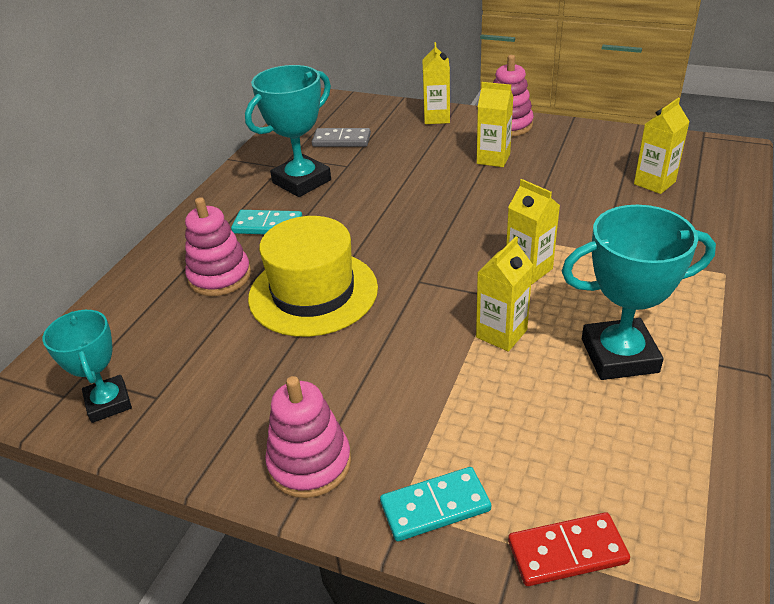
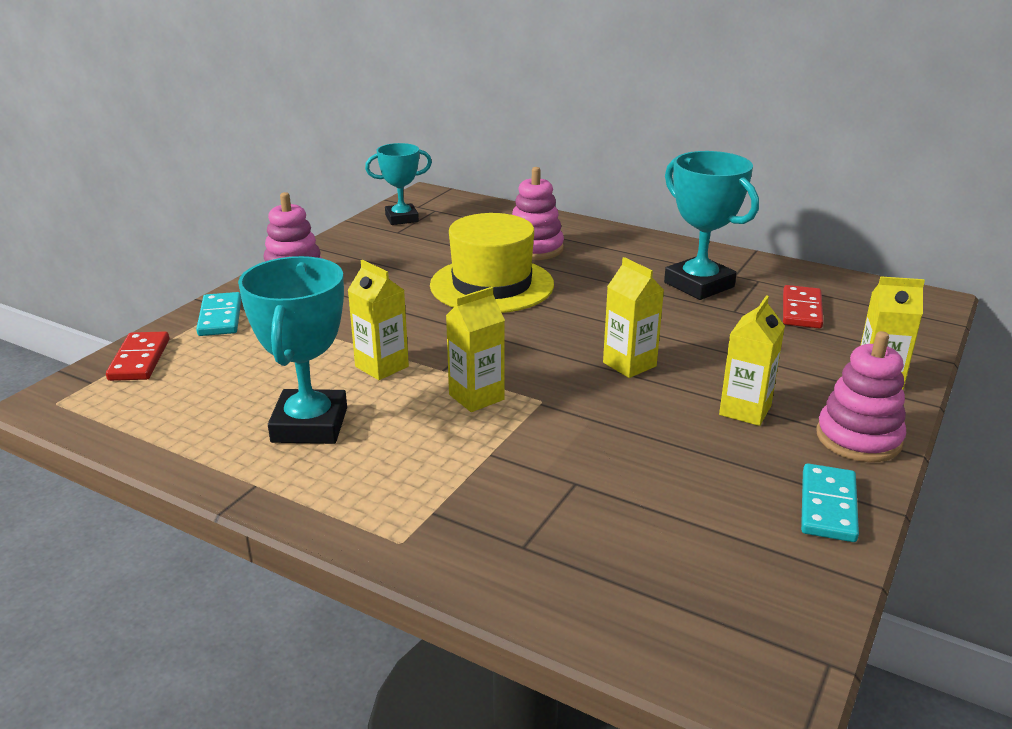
camera: 95 degrees right, 10 degrees down
(267, 225) = (612, 267): turquoise domino -> turquoise domino (828, 506)
(341, 140) = (801, 310): grey domino -> red domino
(654, 183) = (652, 544): yellow carton -> yellow carton (629, 364)

